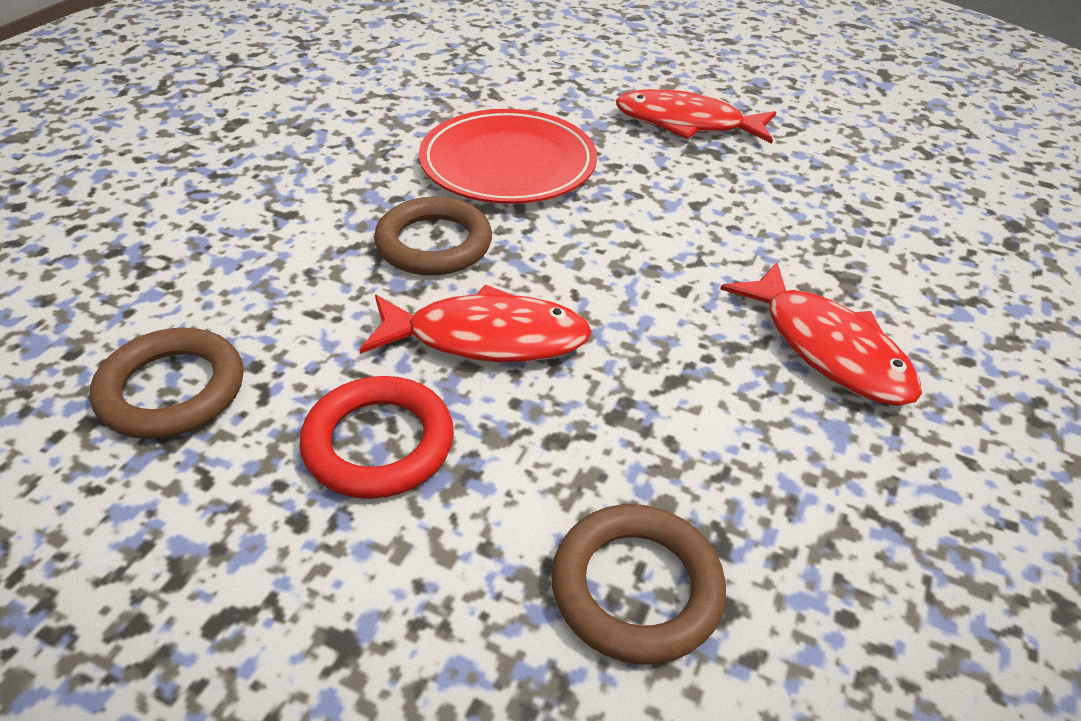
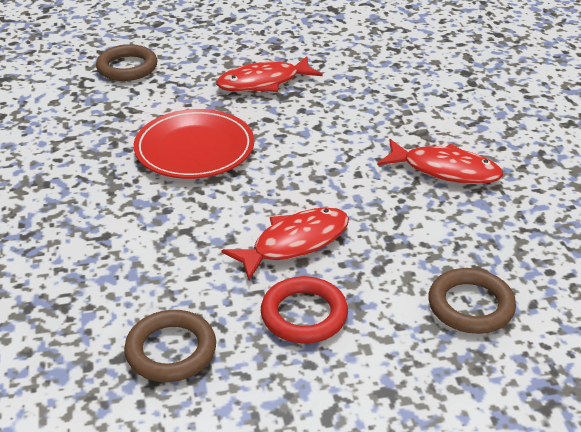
camera: 35 degrees left, 5 degrees down
(434, 244) = (210, 211): brown ring -> brown ring (127, 67)

